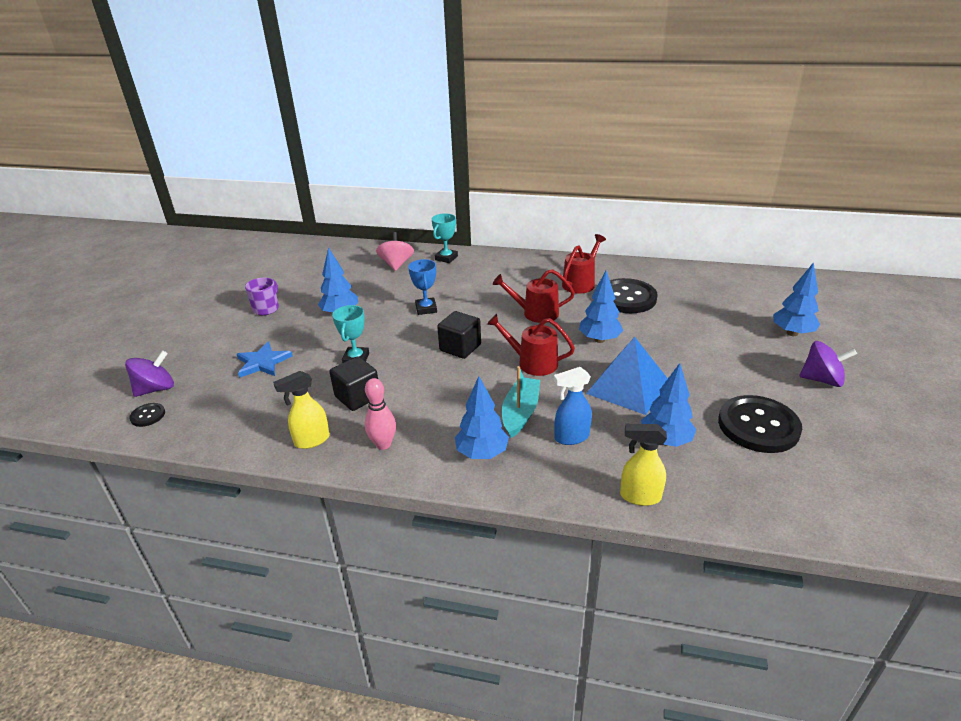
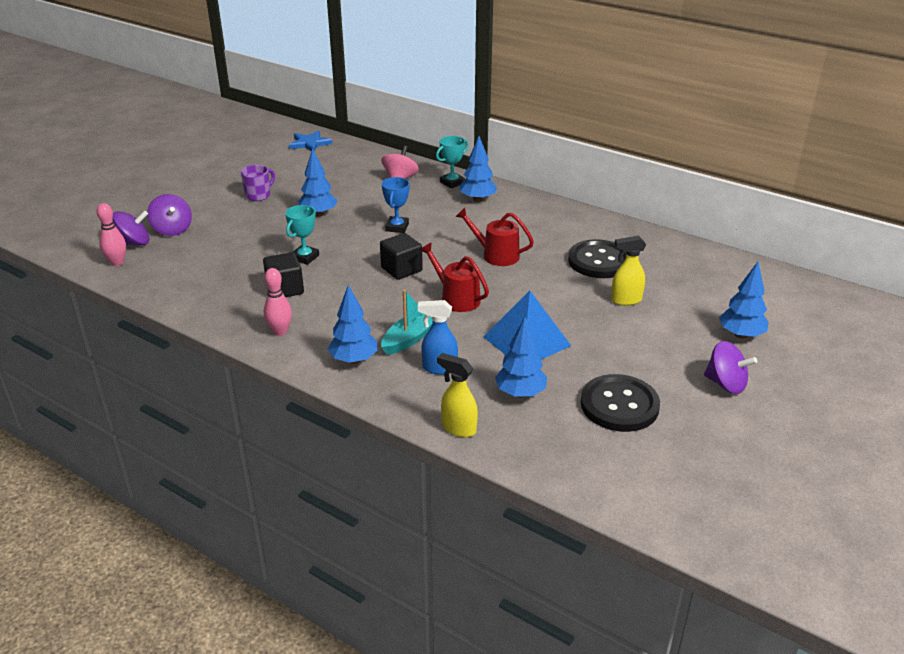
camera: 20 degrees right, 0 degrees up
(148, 415) = (117, 262): black button -> pink bowling pin
(193, 364) = (172, 229): none -> purple spinning top
(263, 362) = (227, 241): blue star -> blue star (310, 143)
(311, 440) = (226, 314): yellow spray bottle -> yellow spray bottle (625, 300)
(580, 283) = (564, 236): red watering can -> none
(599, 339) = (537, 293): blue tree -> blue tree (477, 199)

